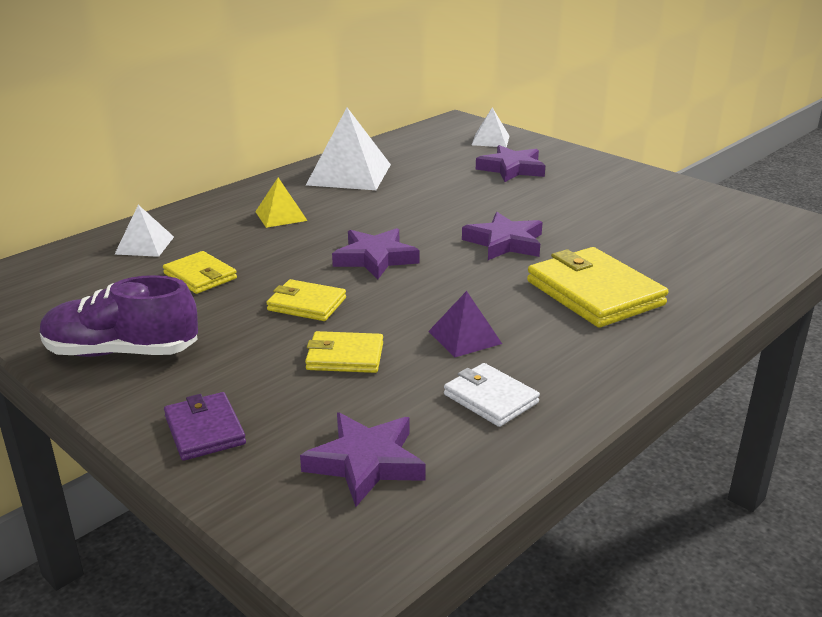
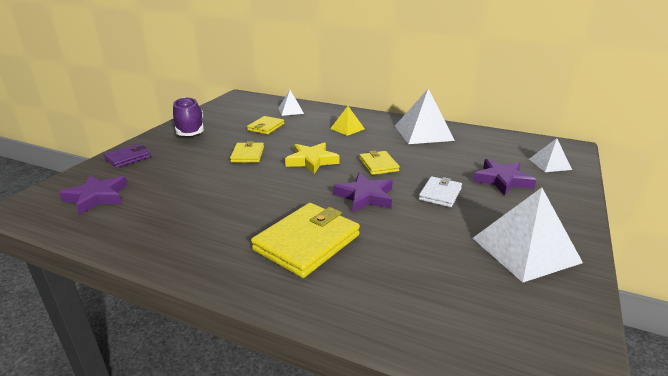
camera: 70 degrees right, 0 degrees up
(345, 356) = (196, 174): yellow wallet -> yellow wallet (378, 165)
(375, 258) = (311, 161): purple star -> yellow star
(464, 337) = (225, 203): purple pyramid -> none
(491, 398) = (156, 221): white wallet -> white wallet (440, 194)
(646, 195) = (525, 250): none -> white pyramid

